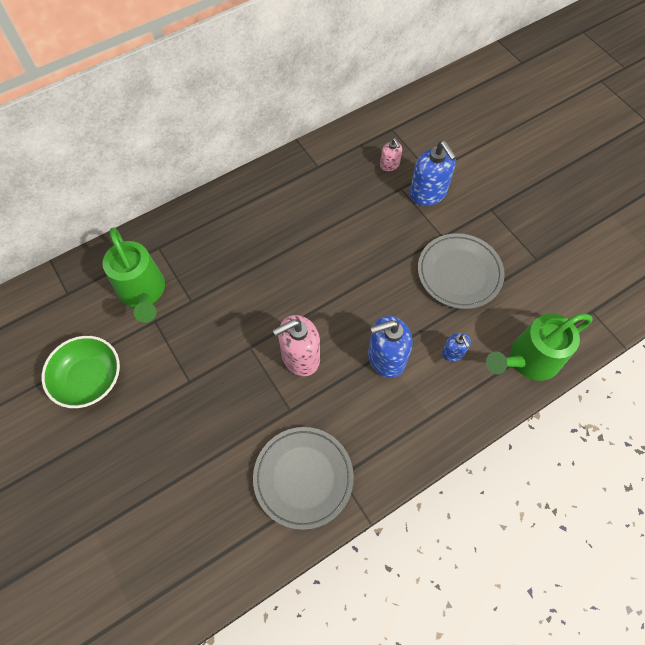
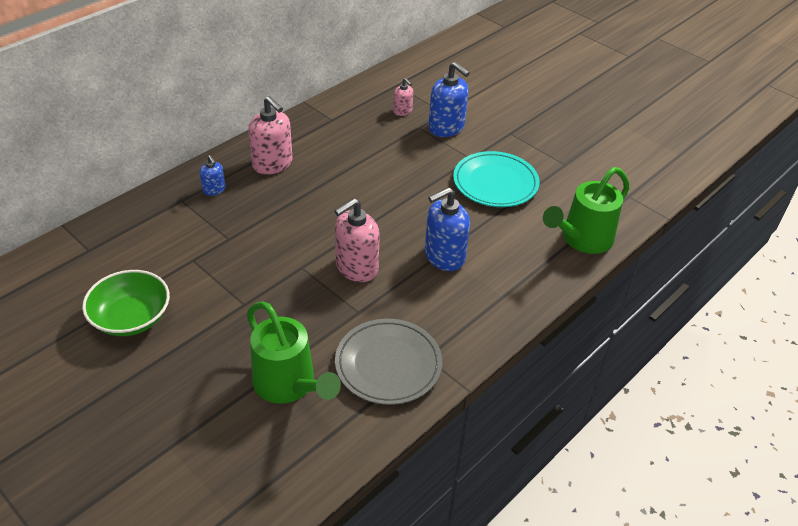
camera: 15 degrees left, 20 degrees down
(143, 293) = (174, 239): green watering can -> green watering can (289, 385)
(250, 215) = (272, 164): none -> pink soap dispenser
(453, 353) = (509, 244): blue soap dispenser -> blue soap dispenser (214, 190)
(459, 273) = (495, 183): grey plate -> turquoise plate

